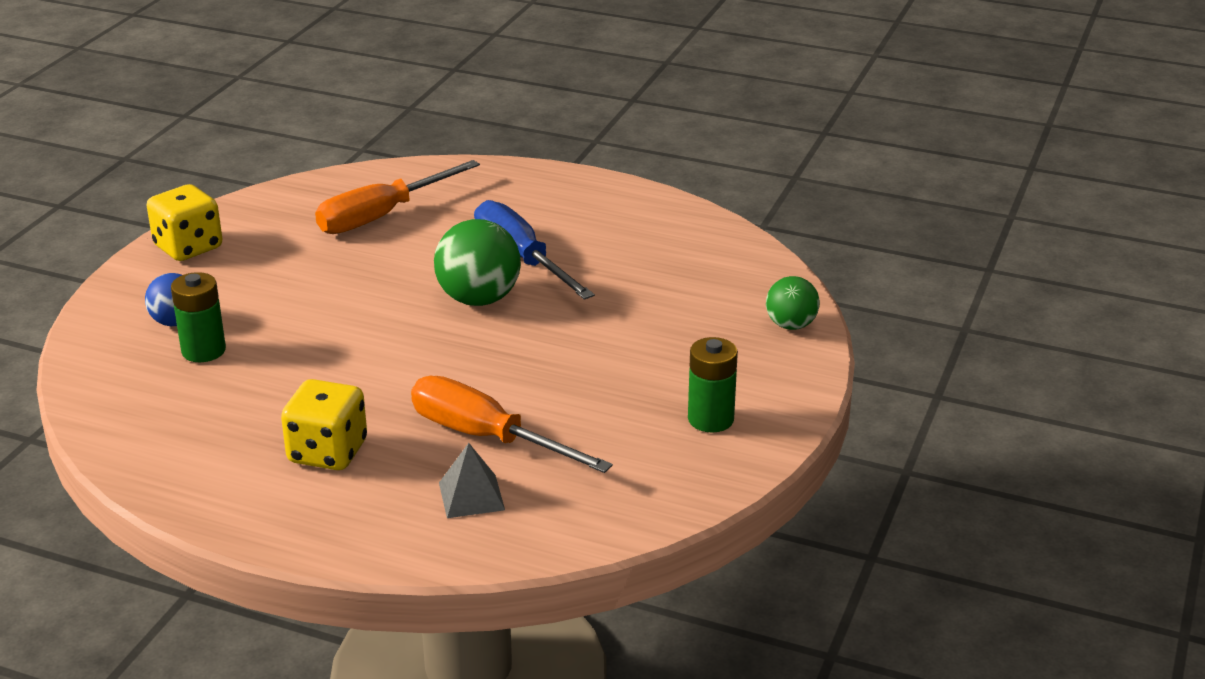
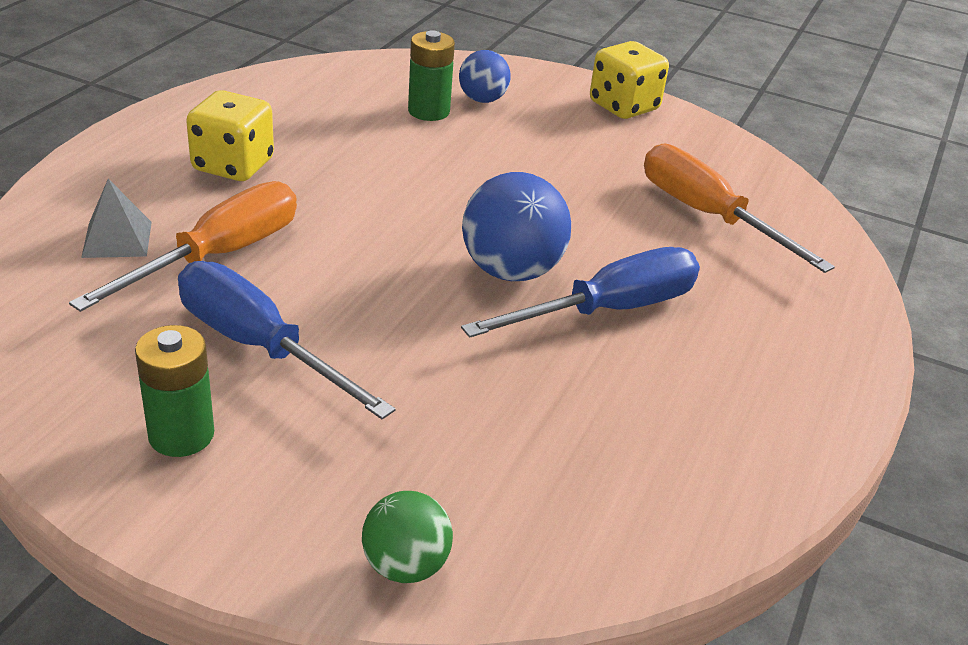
camera: 90 degrees right, 5 degrees up
(478, 299) = (511, 270): green ball -> blue ball
(604, 401) = (259, 346): none -> blue screwdriver

